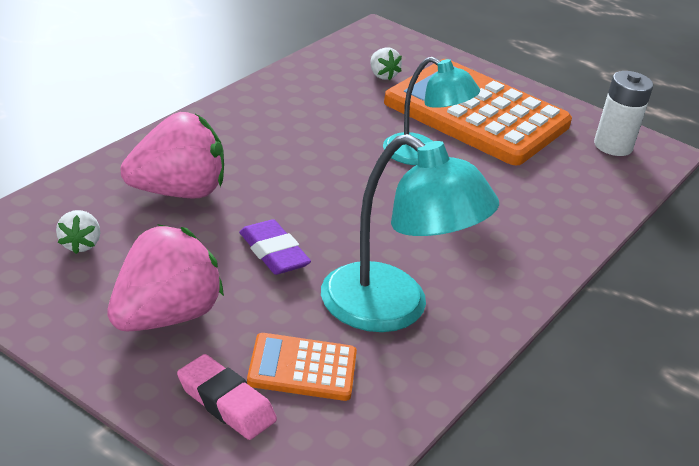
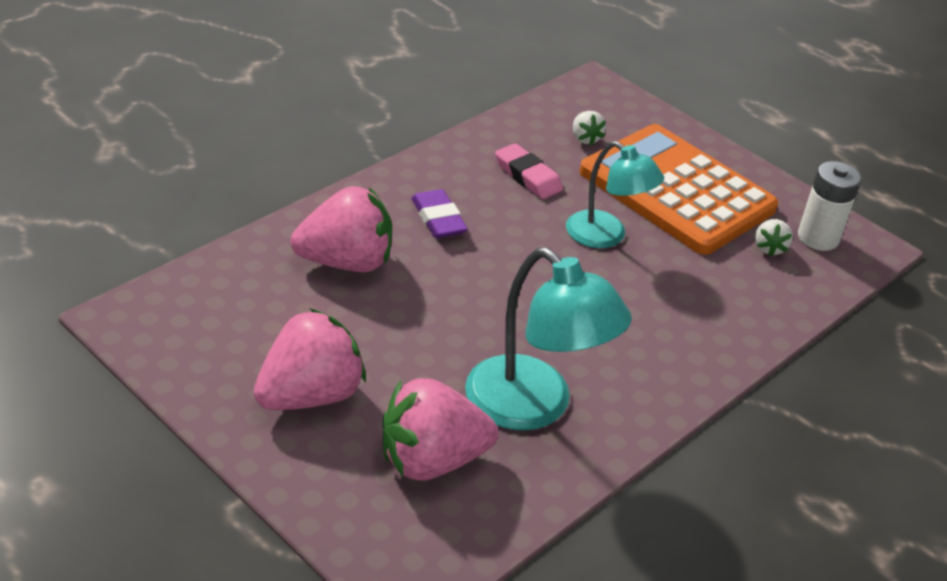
camera: 10 degrees right, 5 degrees up
(80, 244) = (243, 313): white strawberry -> white strawberry (769, 248)
(226, 403) = (352, 488): pink eraser -> pink eraser (527, 176)
(273, 253) = (428, 336): purple eraser -> purple eraser (438, 219)
(302, 368) = (431, 460): orange calculator -> pink strawberry

